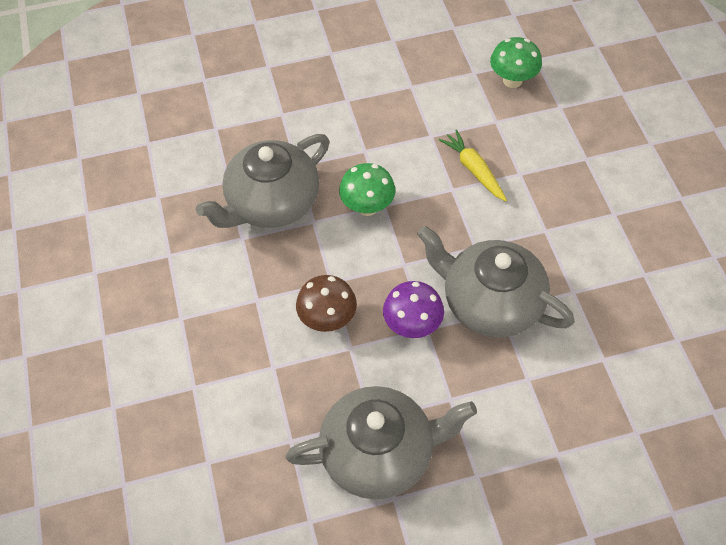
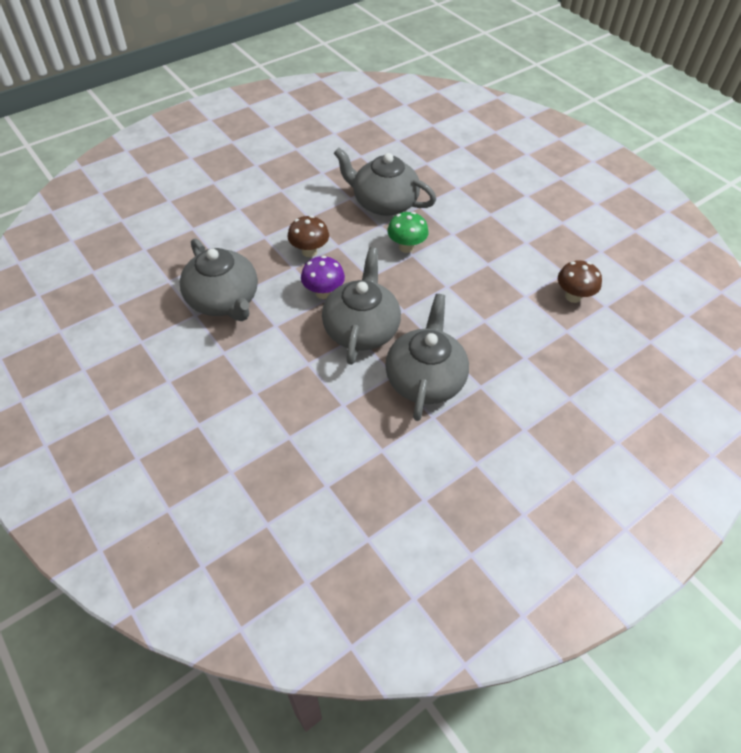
camera: 65 degrees right, 5 degrees down
(473, 169) = (472, 293): yellow carrot -> none
(512, 80) = (573, 296): green mushroom -> brown mushroom
(588, 263) = (425, 379): none -> grey teapot

